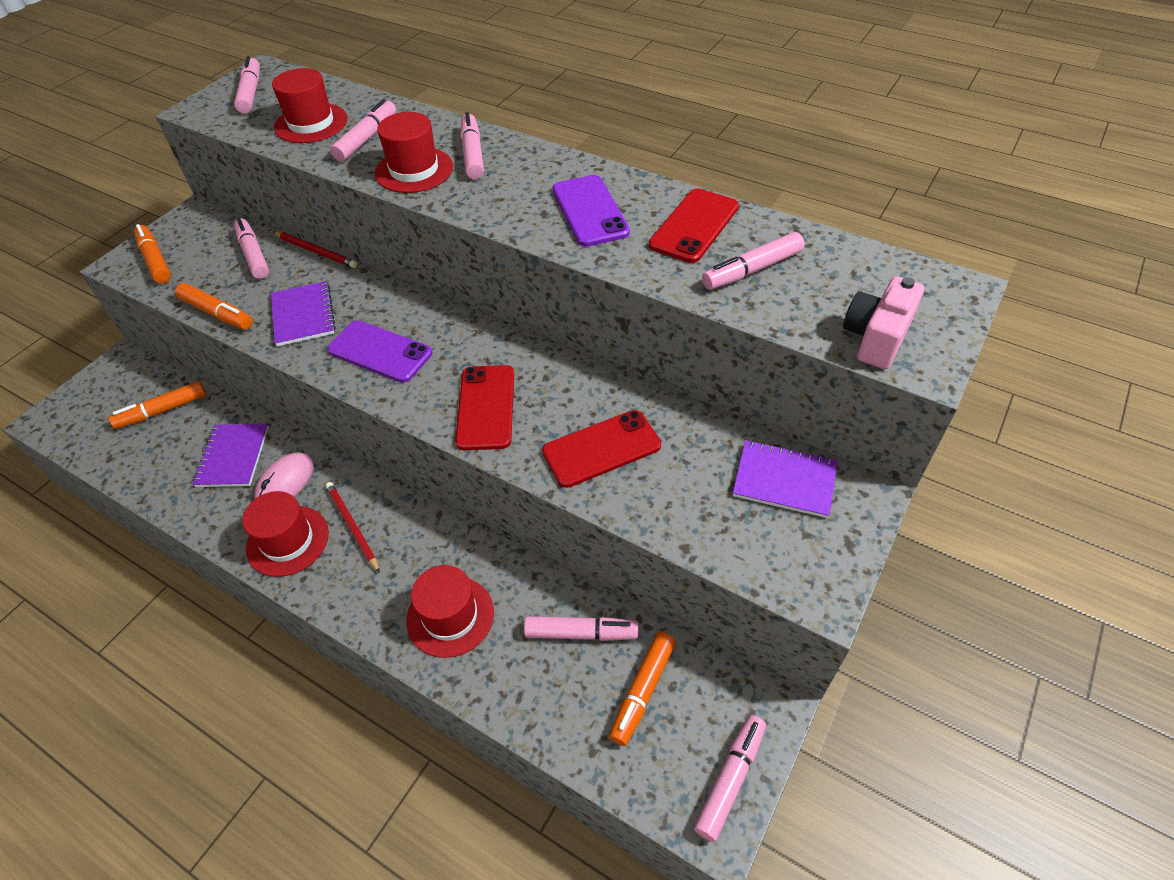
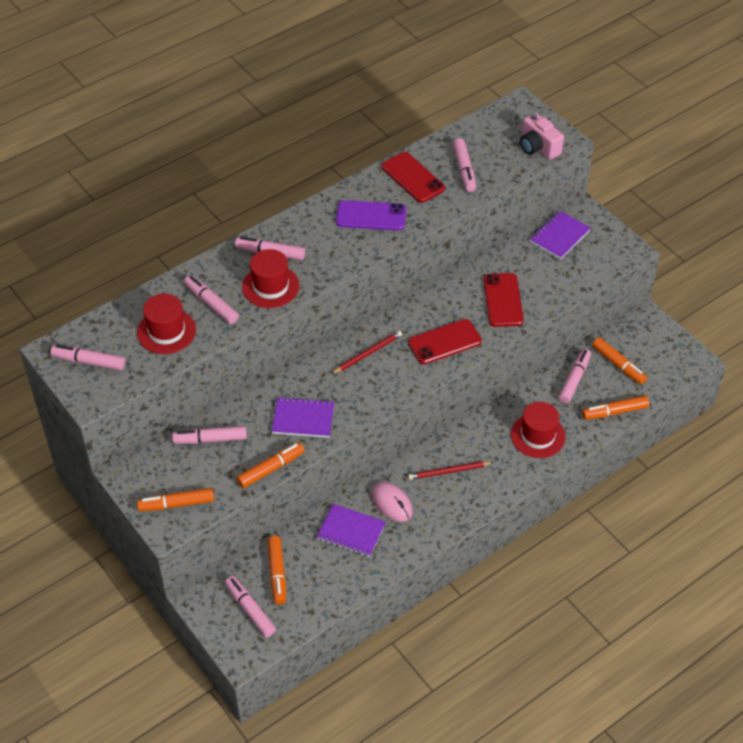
camera: 70 degrees left, 0 degrees up
(287, 541) = (444, 508): red hat -> none
(316, 251) = (231, 400): red pencil -> red pencil (368, 353)
(380, 352) = (366, 383): purple phone -> none
(486, 407) = (444, 342): red phone -> red phone turned 45 degrees counterclockwise
(539, 716) = (615, 412): none -> orange marker
(730, 779) = (676, 347): pink marker -> pink marker (250, 610)

